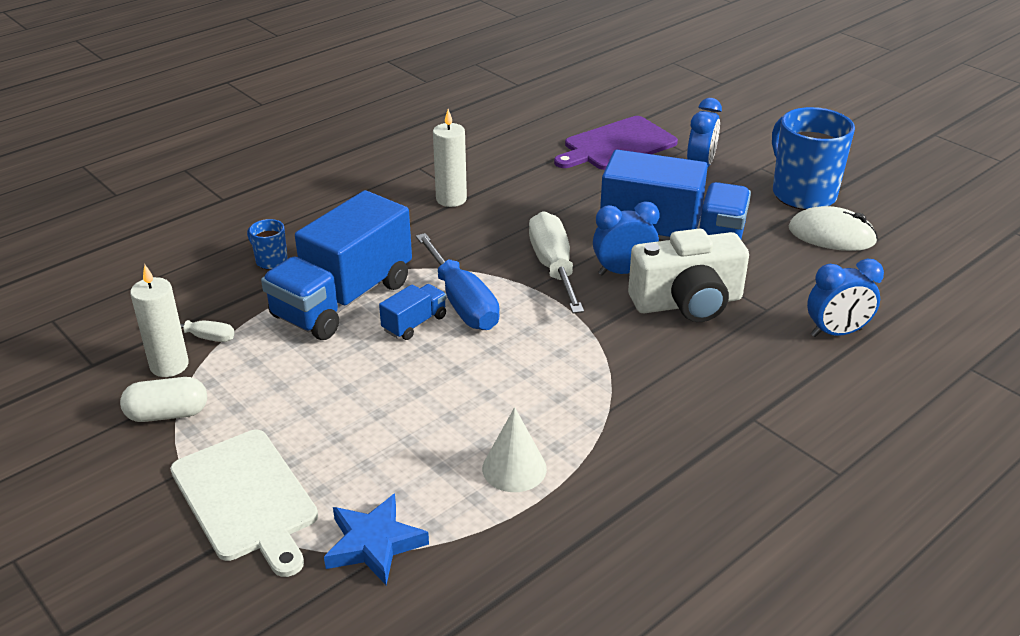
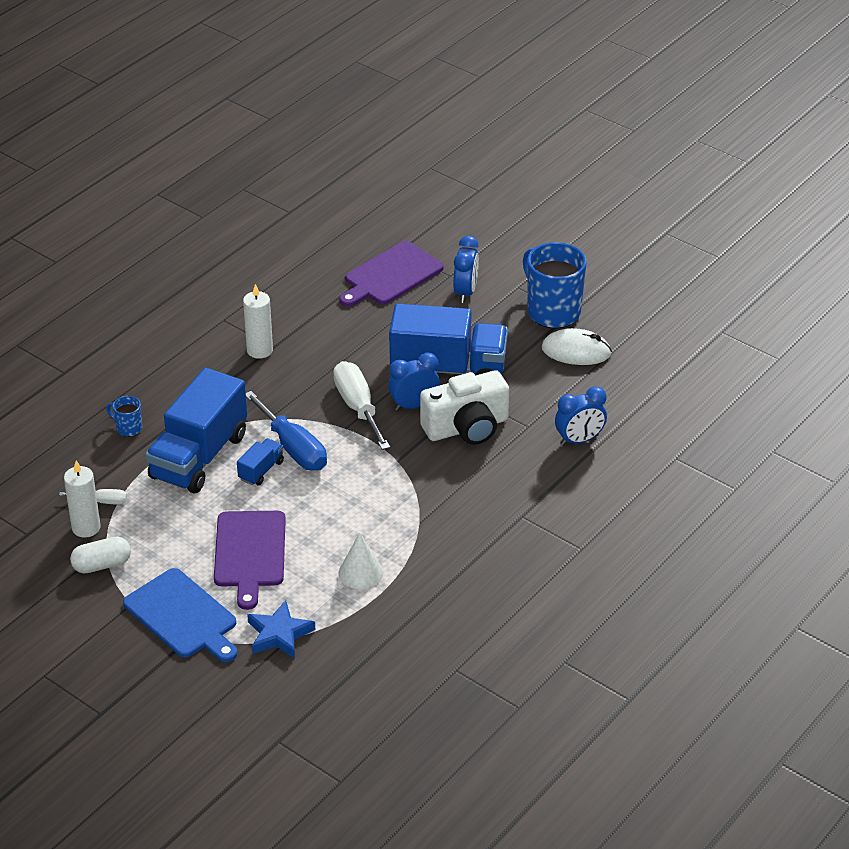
camera: 10 degrees left, 5 degrees up
(246, 498) = (183, 616): white cutting board -> blue cutting board
(368, 423) = (249, 553): none -> purple cutting board

